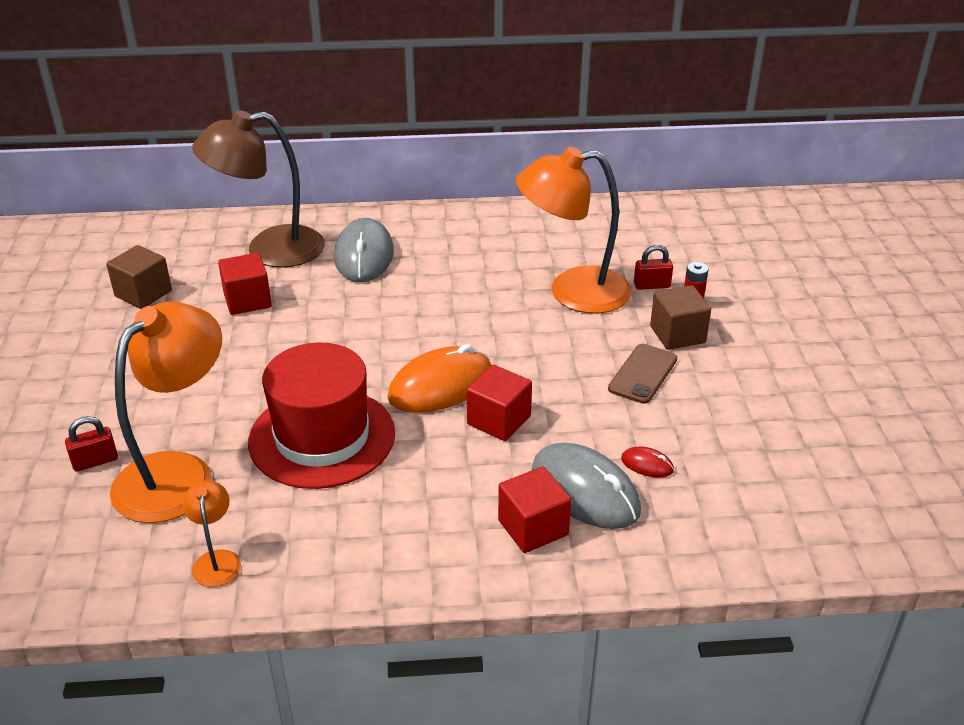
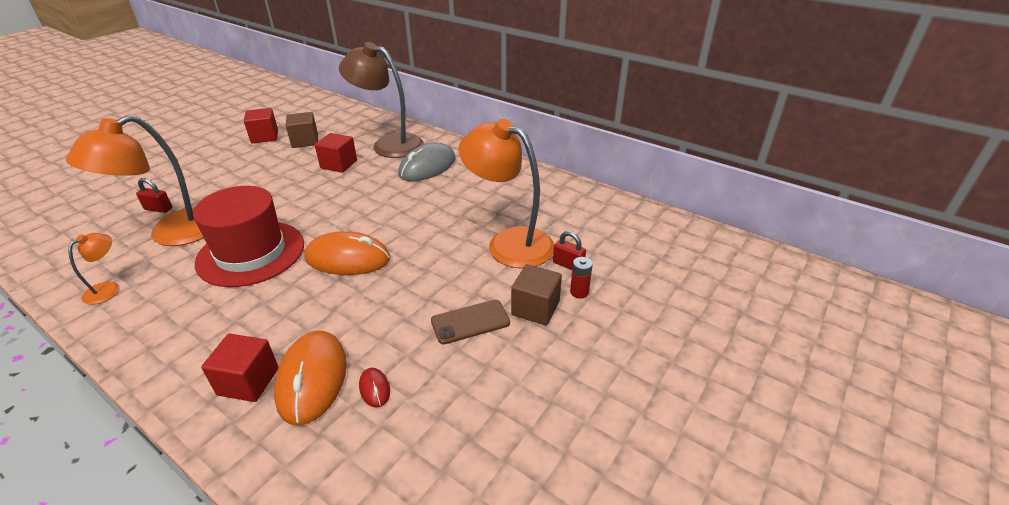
camera: 40 degrees right, 0 degrees up
(178, 474) = (172, 234): orange lamp -> orange lamp turned 150 degrees clockwise
(499, 420) = (342, 298): red cube -> red cube (264, 137)
(585, 491) = (312, 379): grey mouse -> orange mouse

